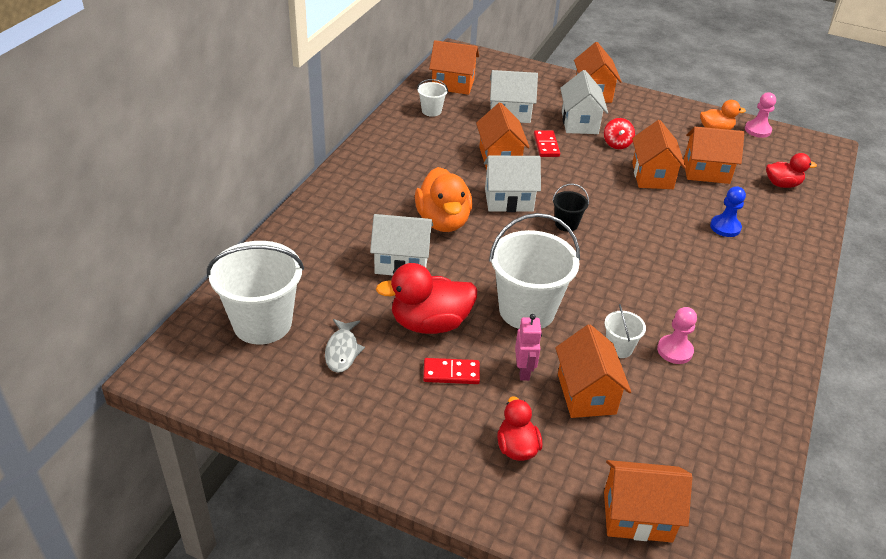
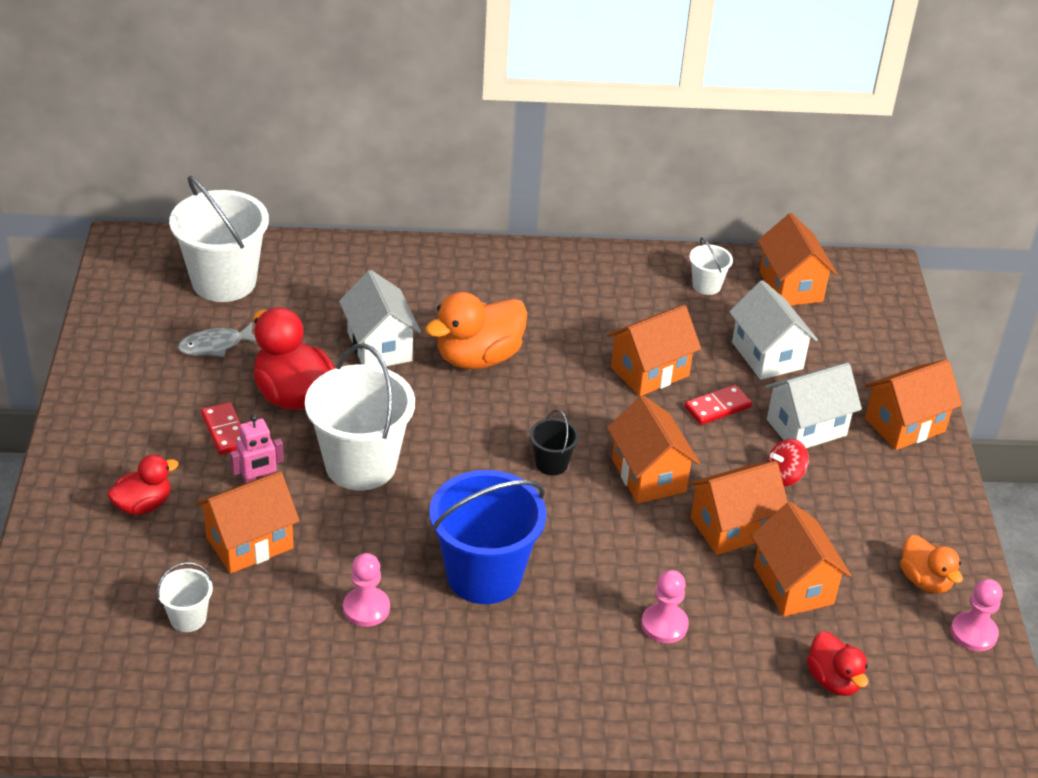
camera: 65 degrees right, 0 degrees up
(509, 200) = (563, 401): white house -> none
(619, 348) = (341, 557): white bucket -> white bucket (188, 618)
(637, 516) = (91, 617): orange house -> orange house (648, 475)
(660, 286) = (484, 575): none -> blue bucket
(725, 227) = (664, 625): blue pawn -> pink pawn

